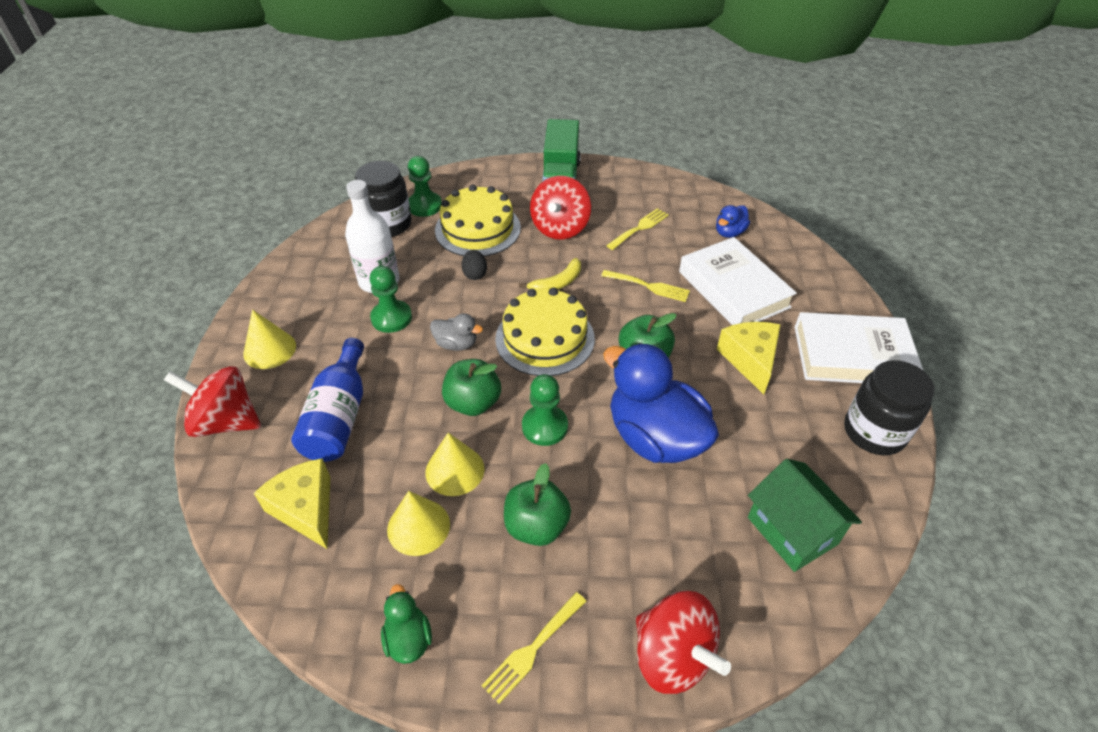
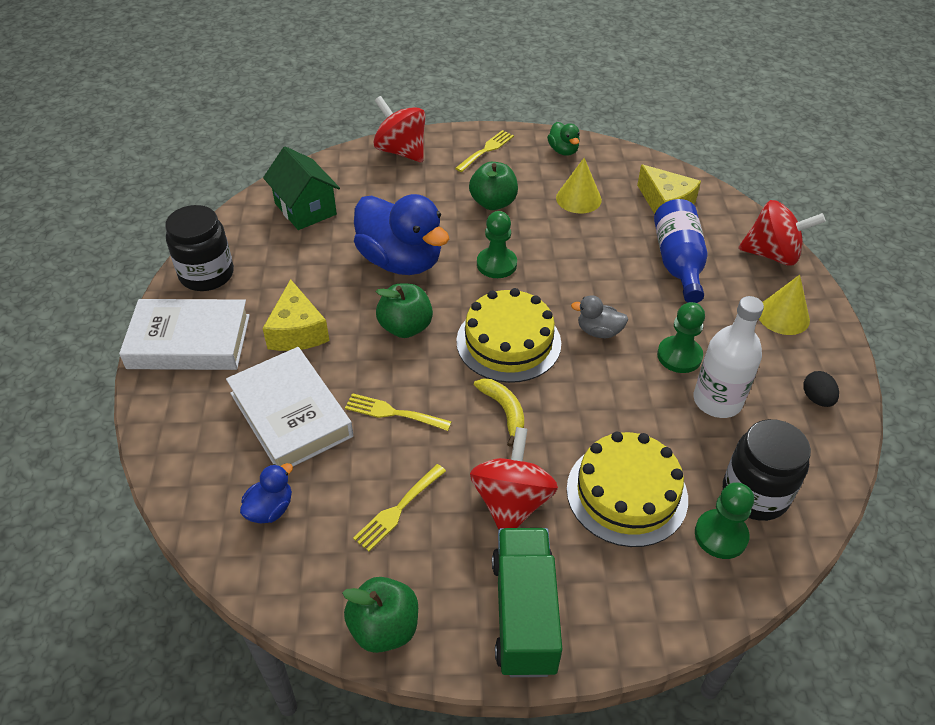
camera: 175 degrees right, 0 degrees up
(455, 470) = (564, 231): yellow cone -> none
(473, 403) = (564, 279): green apple -> green apple (384, 628)
(475, 274) = (607, 417): black egg -> black egg (816, 398)
(557, 283) = (504, 411): yellow banana -> yellow banana turned 105 degrees clockwise

